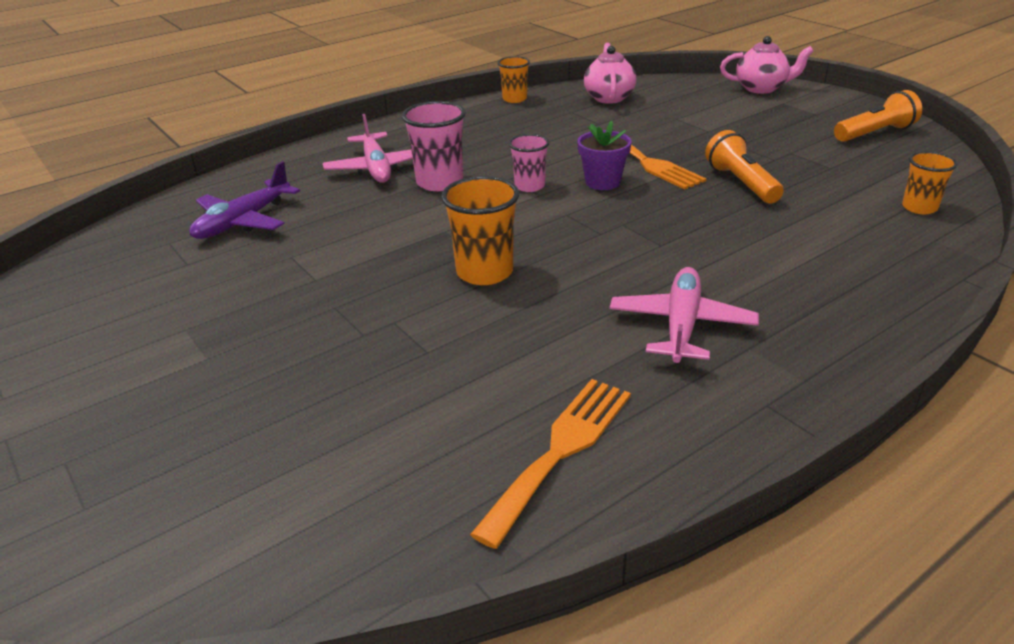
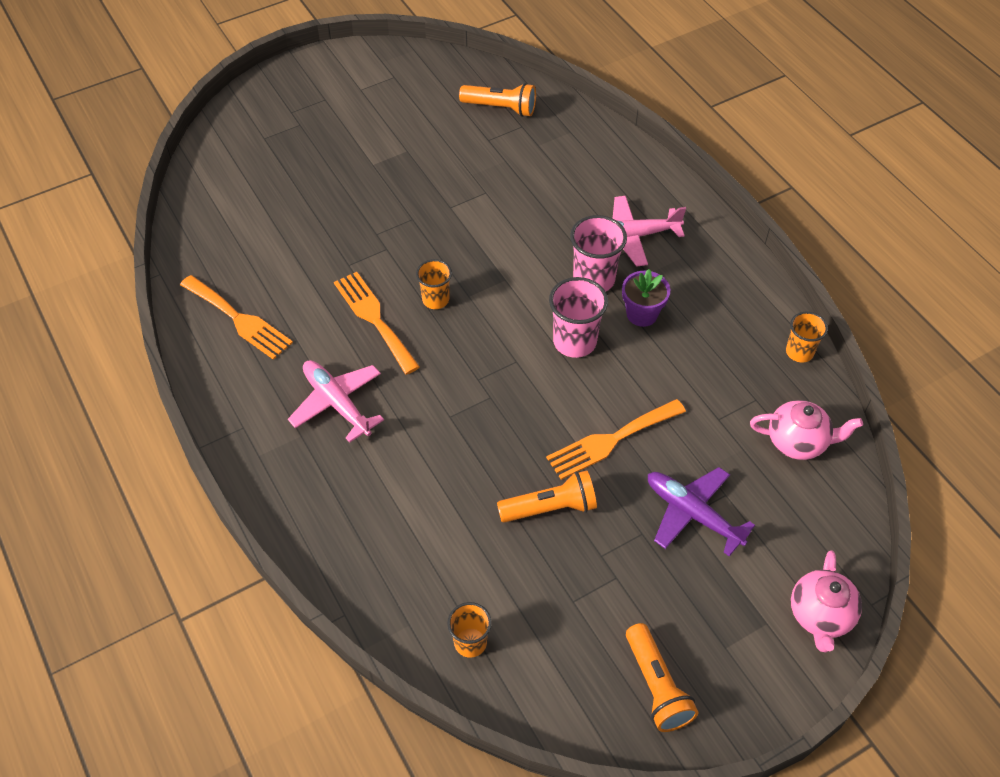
camera: 95 degrees right, 20 degrees up
(124, 260) = (501, 108): none -> orange flashlight
(243, 221) = (546, 161): purple plane -> purple plane (692, 513)
(484, 272) = (435, 299): orange cup -> orange cup, size x0.64
(527, 314) = (374, 318): none -> orange fork
(529, 186) = (574, 341): pink cup -> pink cup, size x1.57
(602, 182) = (573, 397): purple flower pot -> purple flower pot (642, 314)
(681, 325) = (337, 403): pink plane -> pink plane turned 150 degrees counterclockwise

